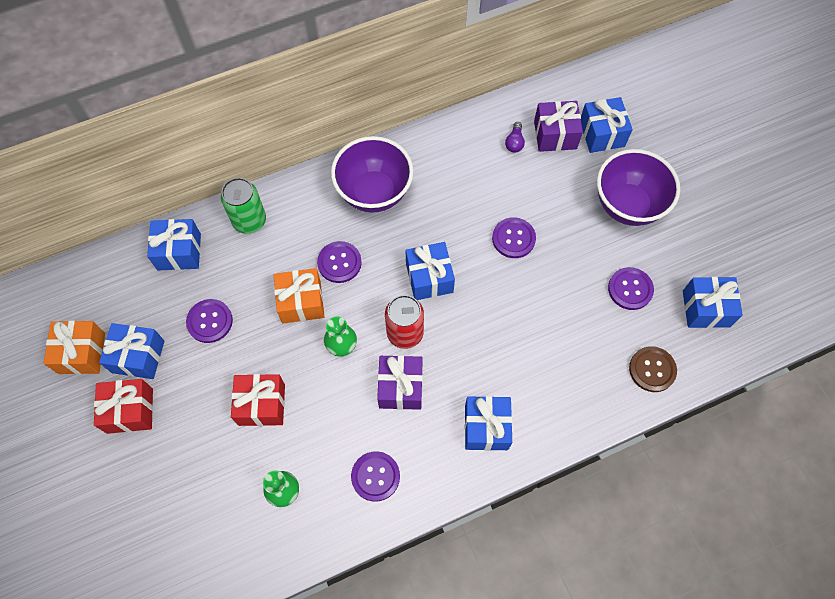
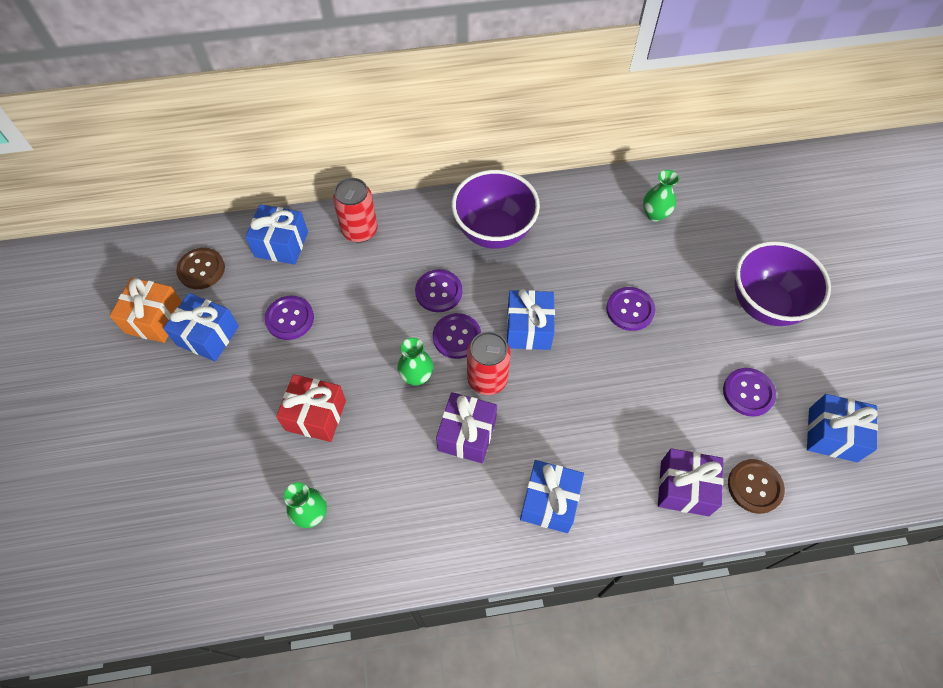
camera: 15 degrees right, 5 degrees down
(110, 294) = (201, 269): none -> brown button
(130, 411) = (182, 387): red gift -> none
(249, 221) = (360, 230): green can -> red can
(301, 302) = (388, 321): orange gift -> none
(375, 476) = (413, 523): purple button -> purple button (457, 337)
(514, 142) = (655, 214): purple light bulb -> green vase
(555, 135) = (701, 216): purple gift -> purple gift (684, 488)
(602, 134) = (752, 225): blue gift -> none

